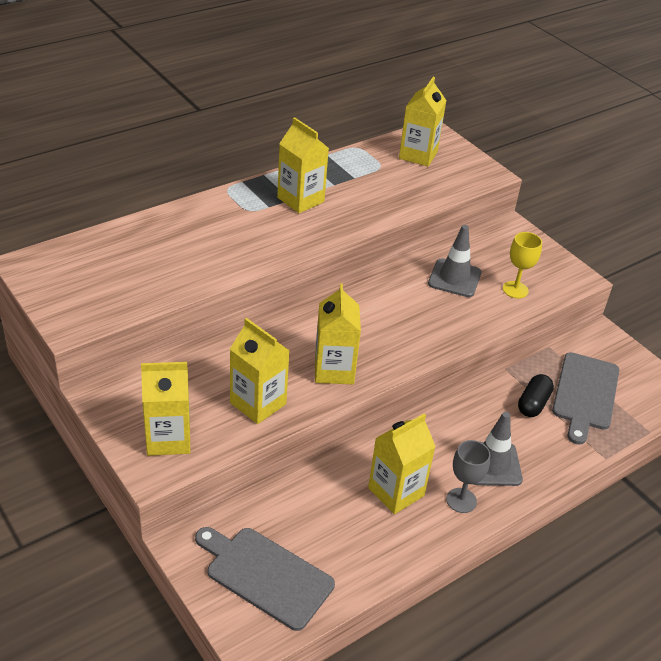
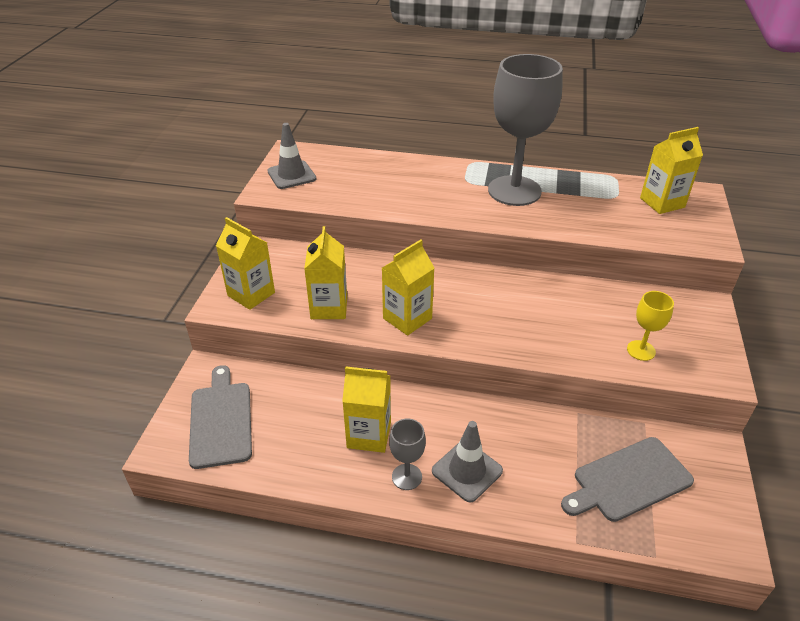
camera: 50 degrees right, 0 degrees up
(300, 200) = (514, 191): yellow carton -> grey goblet
(454, 278) = (594, 312): grey traffic cone -> grey traffic cone (291, 175)
(533, 404) = (566, 454): black capsule -> none

